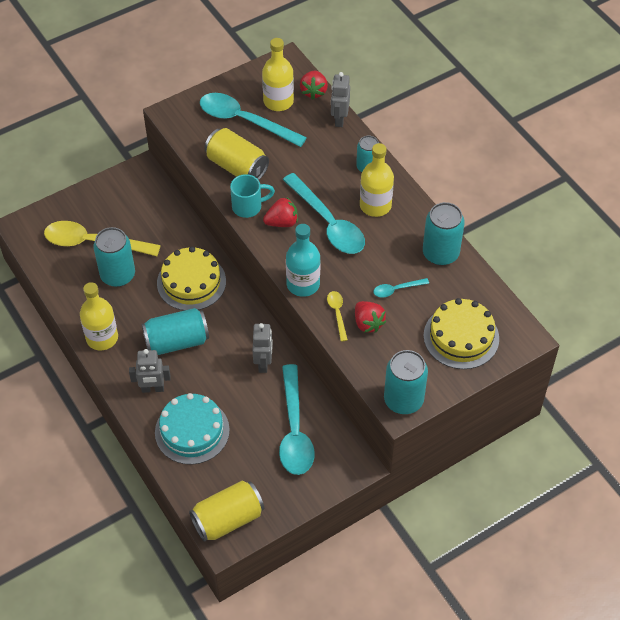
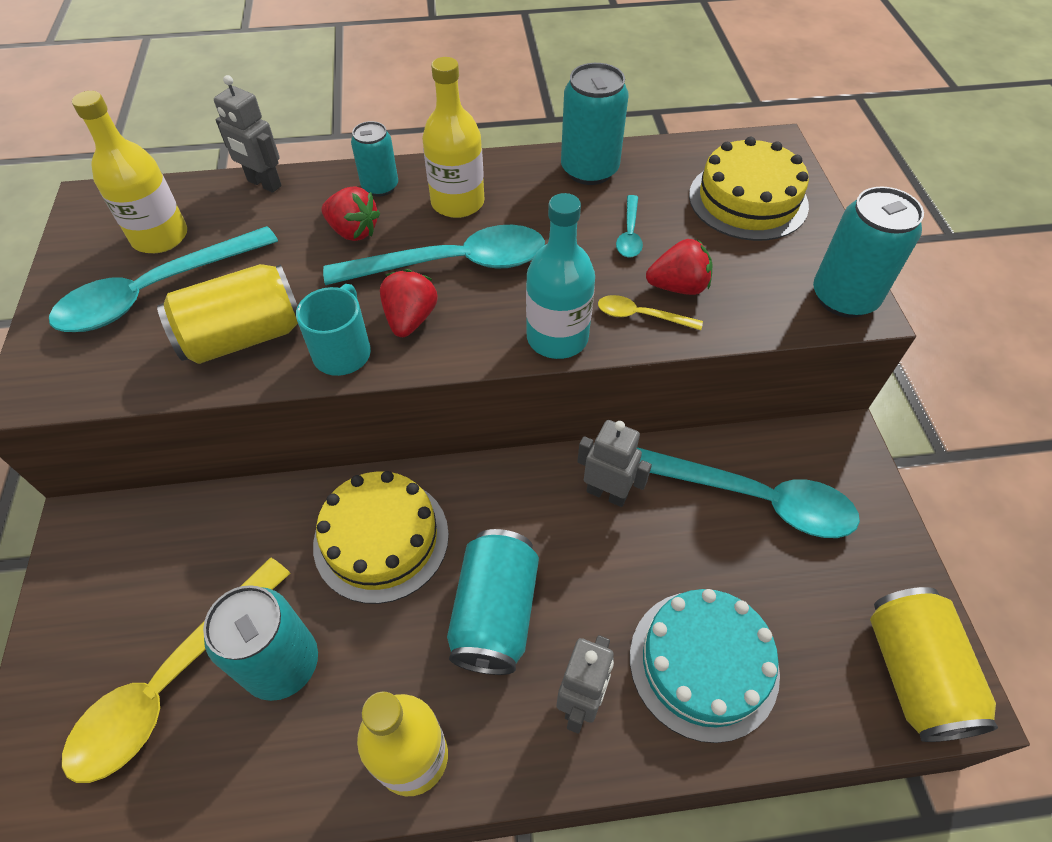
camera: 65 degrees left, 0 degrees up
(314, 91) = (183, 191): red strawberry -> red strawberry (353, 231)

